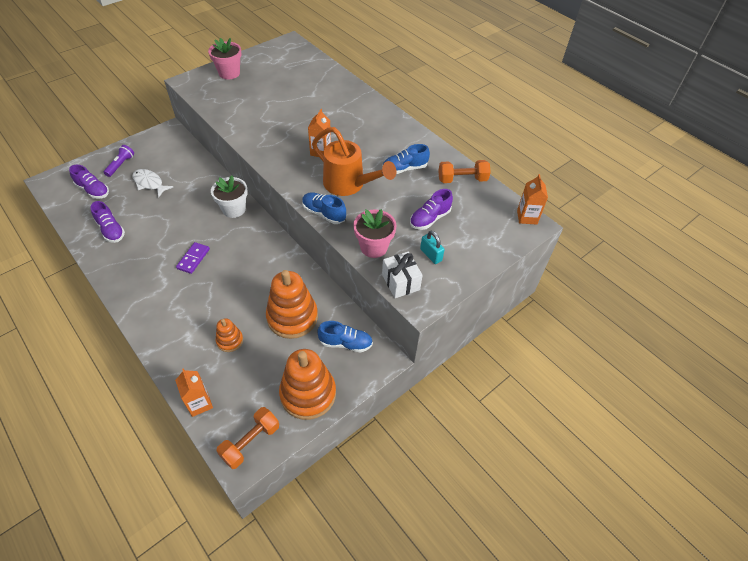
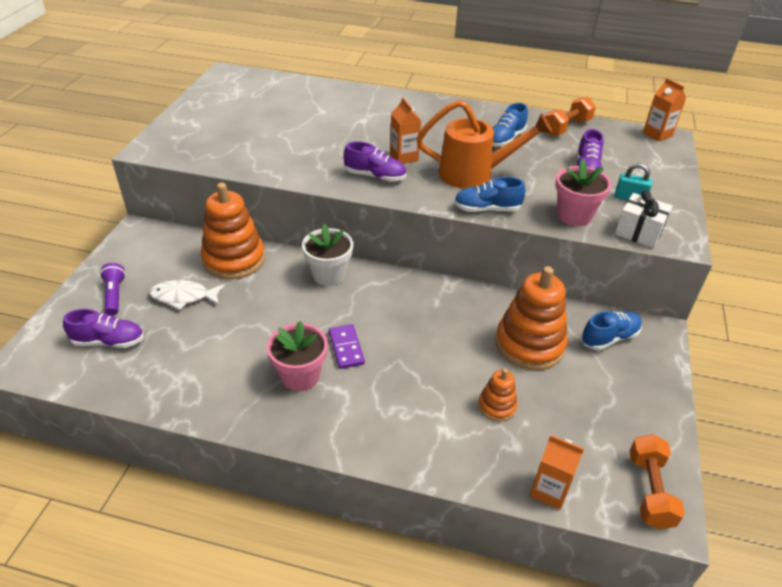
camera: 35 degrees left, 10 degrees down
(111, 230) = (195, 373): purple shoe -> purple shoe (375, 176)
(229, 73) = (193, 124): pink flower pot -> pink flower pot (300, 376)
(308, 394) = (638, 406): orange stacking toy -> orange stacking toy (234, 259)

